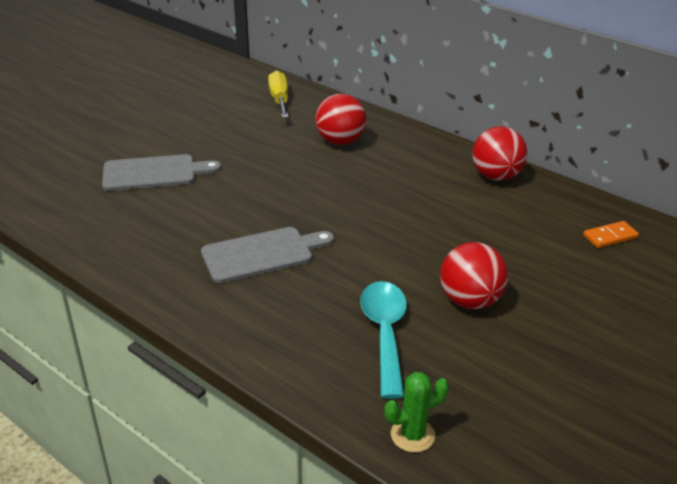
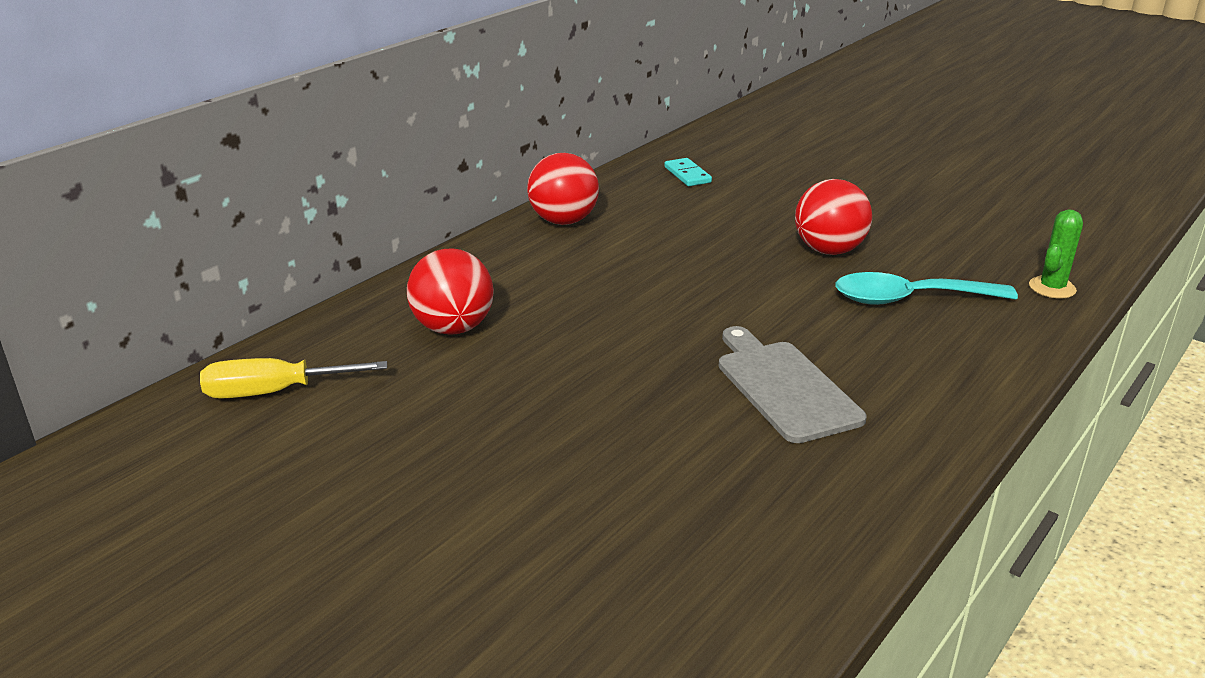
camera: 90 degrees left, 5 degrees down
(154, 173) = (552, 525): grey cutting board -> none
(412, 435) = (1052, 288): green cactus -> green cactus turned 60 degrees clockwise
(610, 236) = (687, 175): orange domino -> turquoise domino

